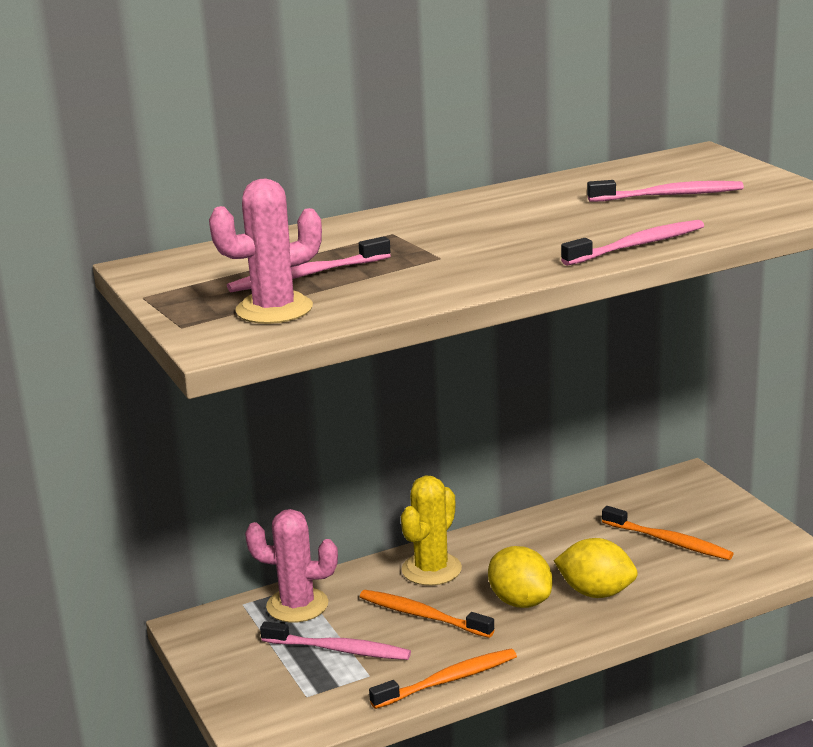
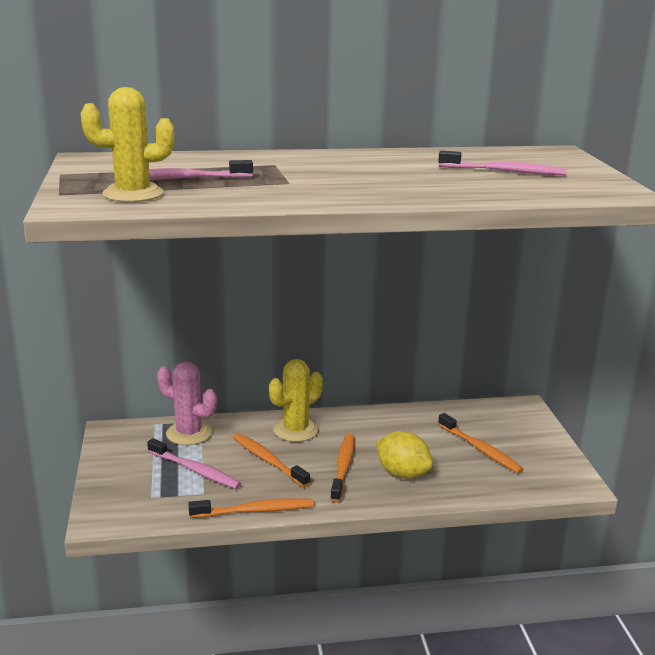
camera: 15 degrees right, 0 degrees up
(274, 309) = (133, 194): pink cactus -> yellow cactus
(520, 601) = (343, 467): yellow lemon -> orange toothbrush
(637, 246) = (443, 197): pink toothbrush -> none

